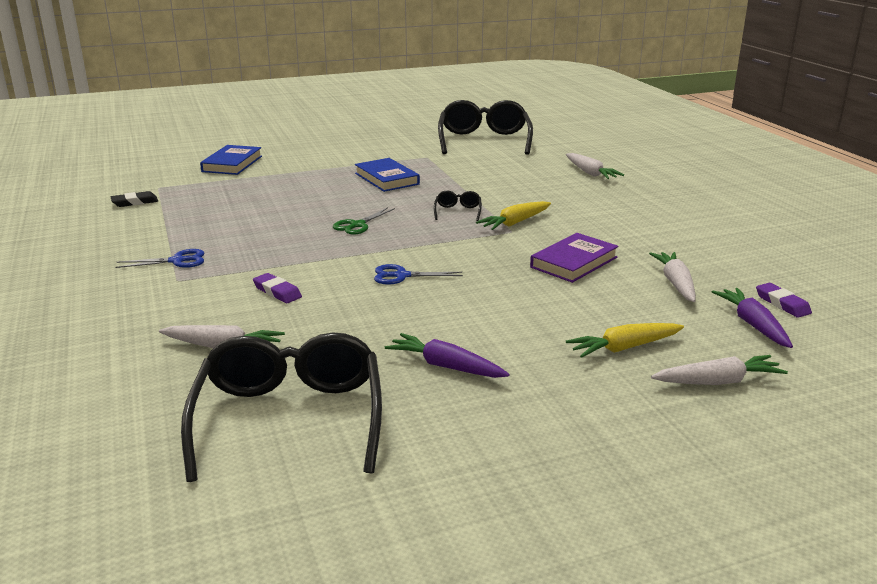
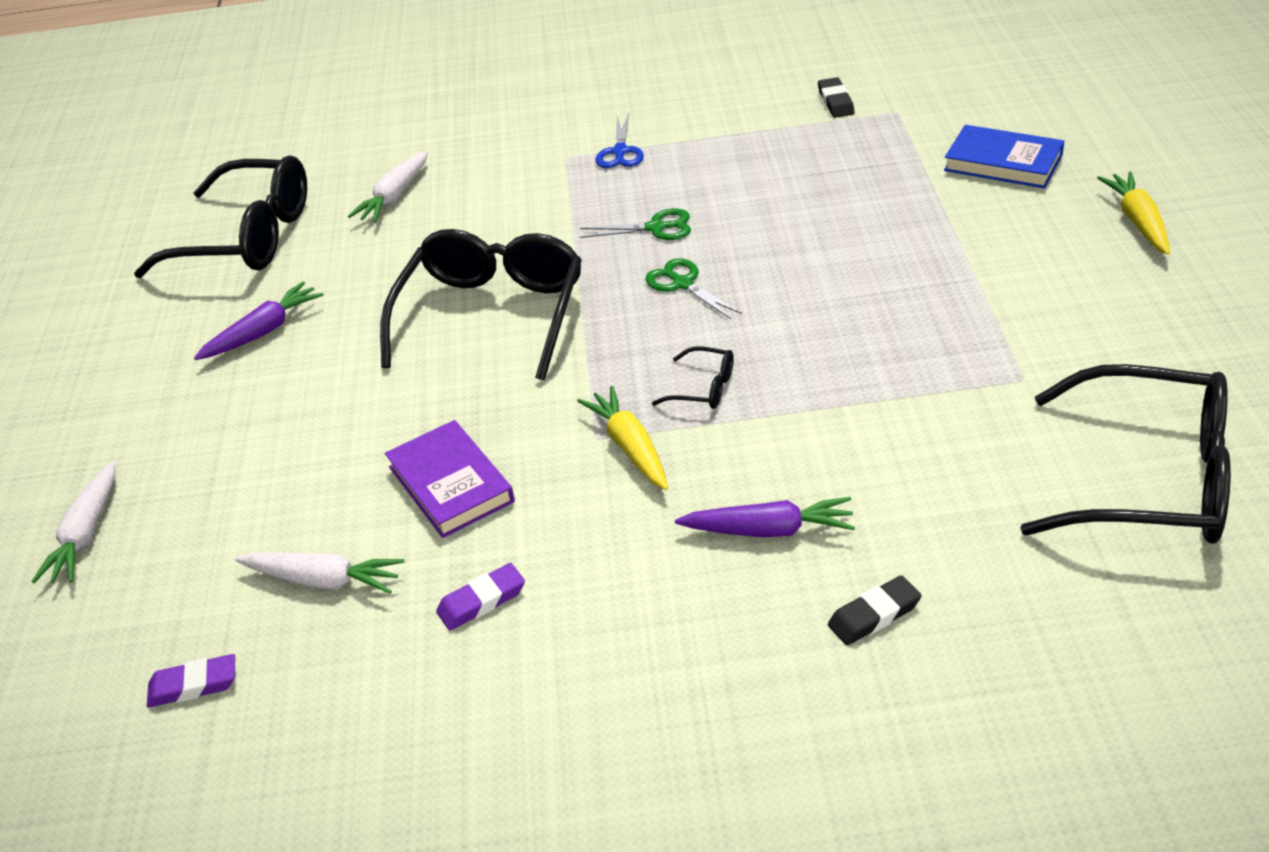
camera: 110 degrees right, 15 degrees up
(277, 292) = (499, 223): purple eraser -> purple eraser (482, 601)
(291, 238) = (656, 228): none -> green scissors
(387, 179) = (892, 321): blue book -> none
(402, 276) = (492, 315): blue scissors -> black glasses
(590, 173) = (874, 615): white carrot -> black eraser
(624, 348) = (203, 474): yellow carrot -> yellow carrot (1138, 221)
(753, 325) = (167, 621): purple carrot -> purple carrot (768, 530)

